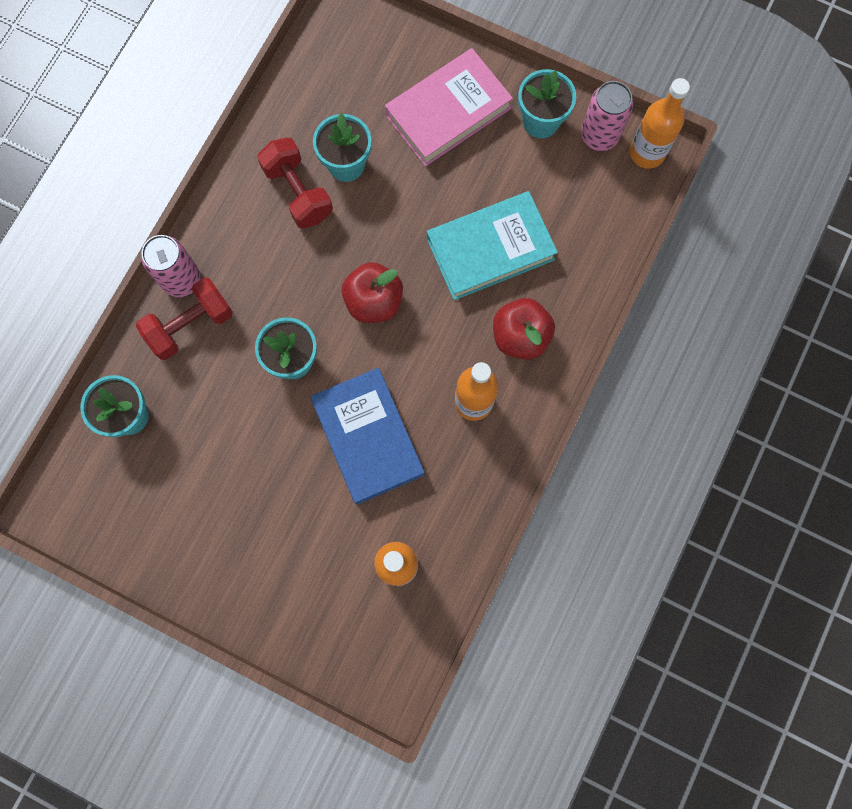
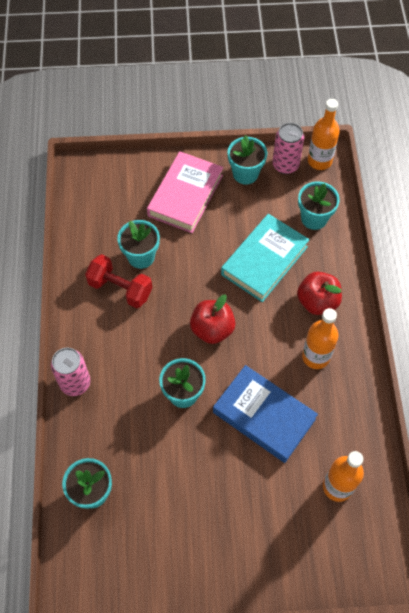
camera: 30 degrees left, 15 degrees down
(190, 325) = (99, 409): red dumbbell -> none
(587, 227) = (314, 218): none -> turquoise flower pot

